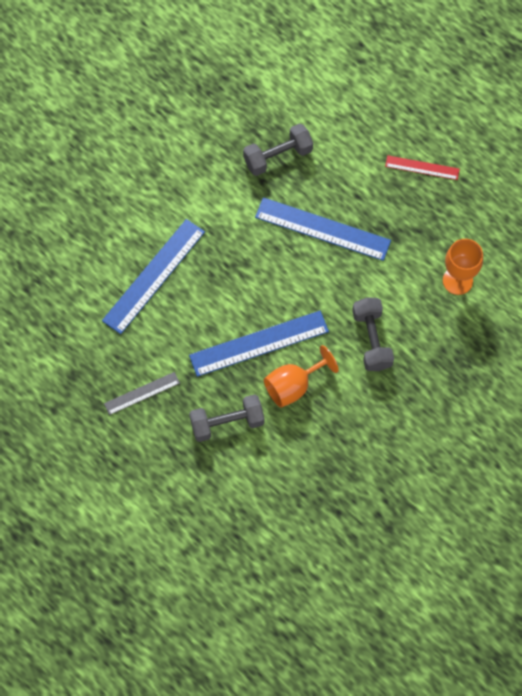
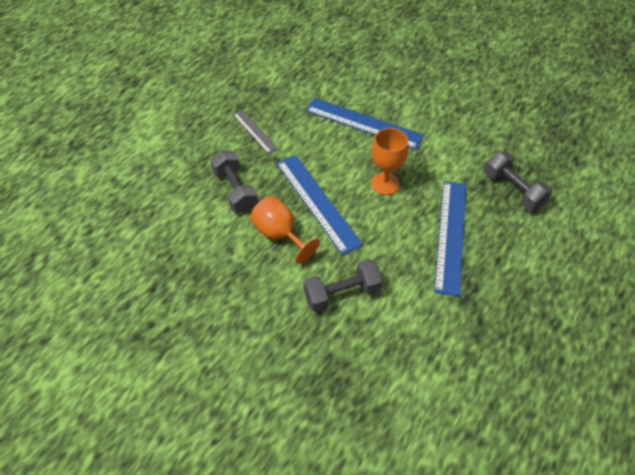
camera: 80 degrees right, 15 degrees down
(422, 168) = (557, 315): red ruler -> none
(457, 280) = (433, 369): orange goblet -> orange goblet (385, 183)

